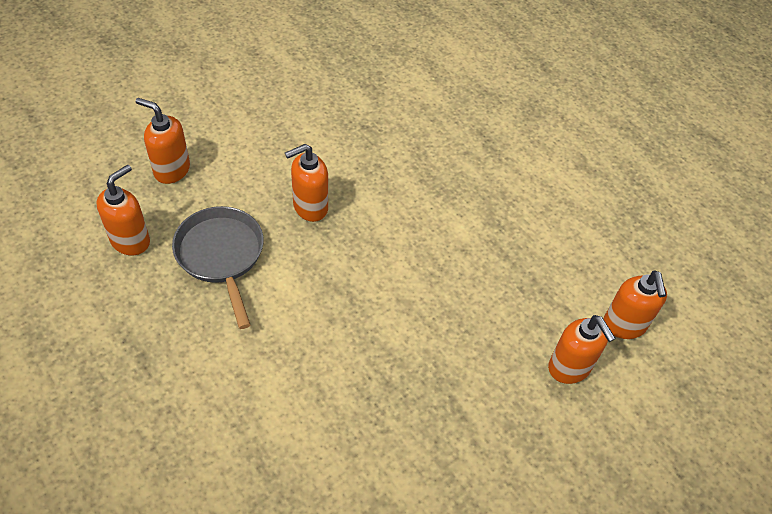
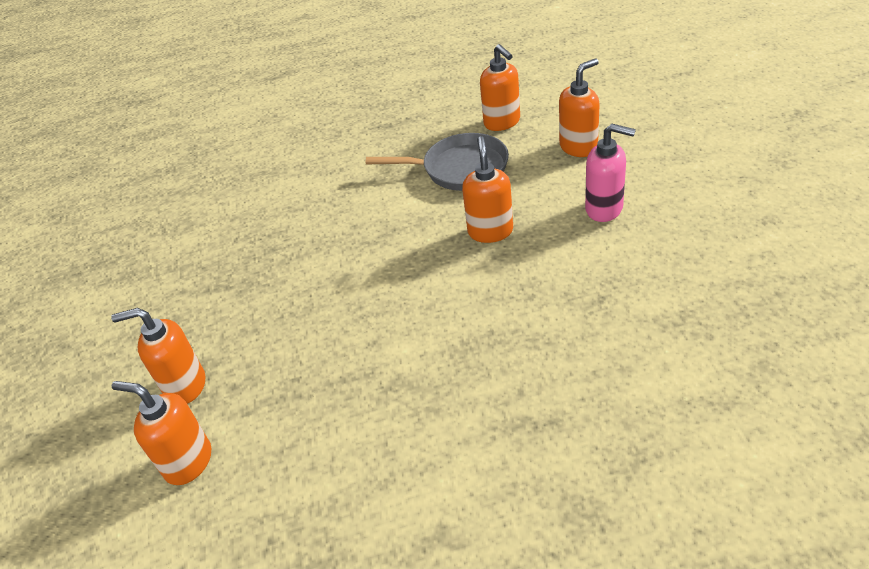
camera: 125 degrees right, 10 degrees down
(261, 139) = (604, 209): none -> pink soap dispenser

